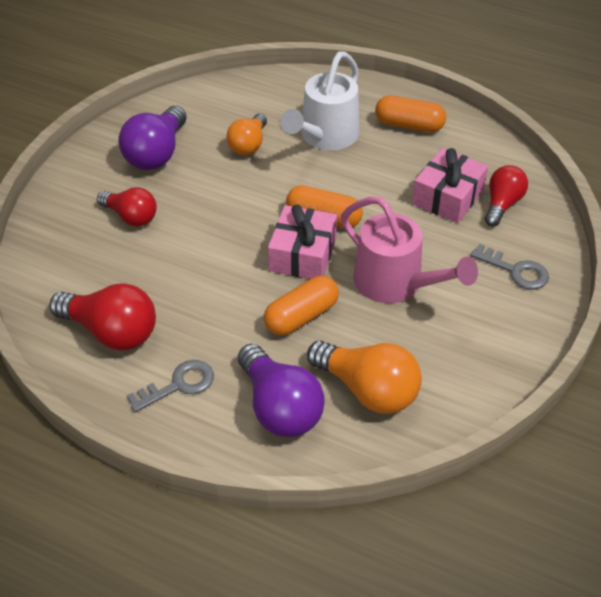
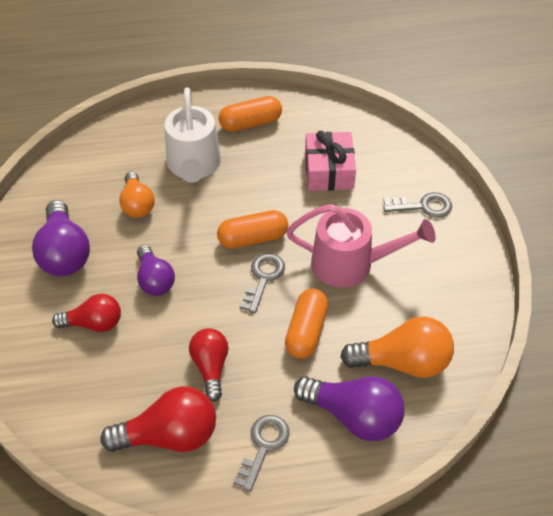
camera: 35 degrees left, 5 degrees up
(209, 209) = (155, 280): none -> purple light bulb
(303, 254) = (263, 278): pink gift -> grey key
(502, 204) = (371, 157): red light bulb -> red light bulb (210, 367)

